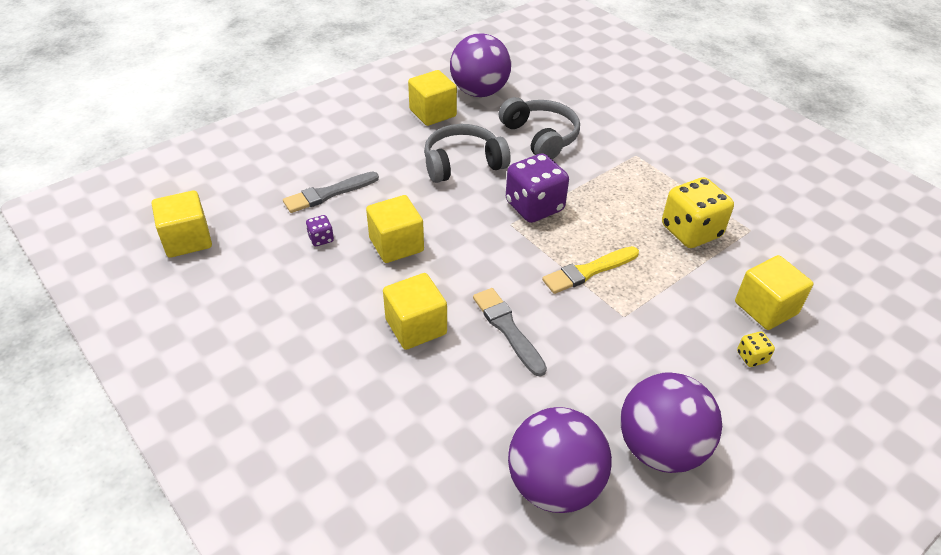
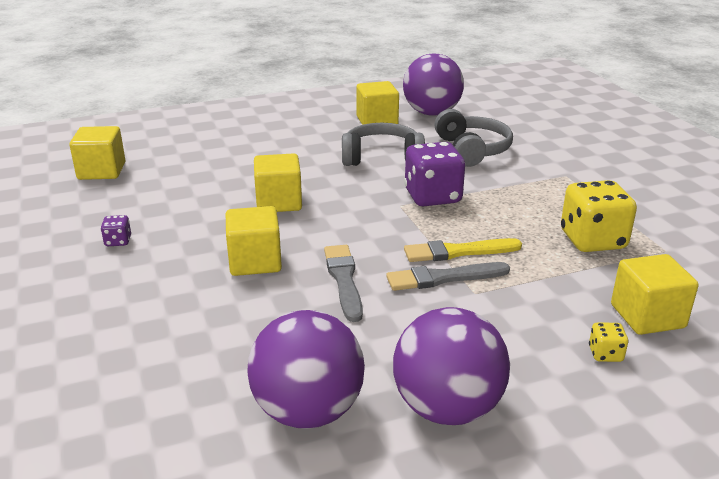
camera: 20 degrees right, 15 degrees down
(321, 239) = (214, 188): purple dice -> purple dice (118, 241)
(328, 194) = (243, 160): grey brush -> grey brush (443, 278)

